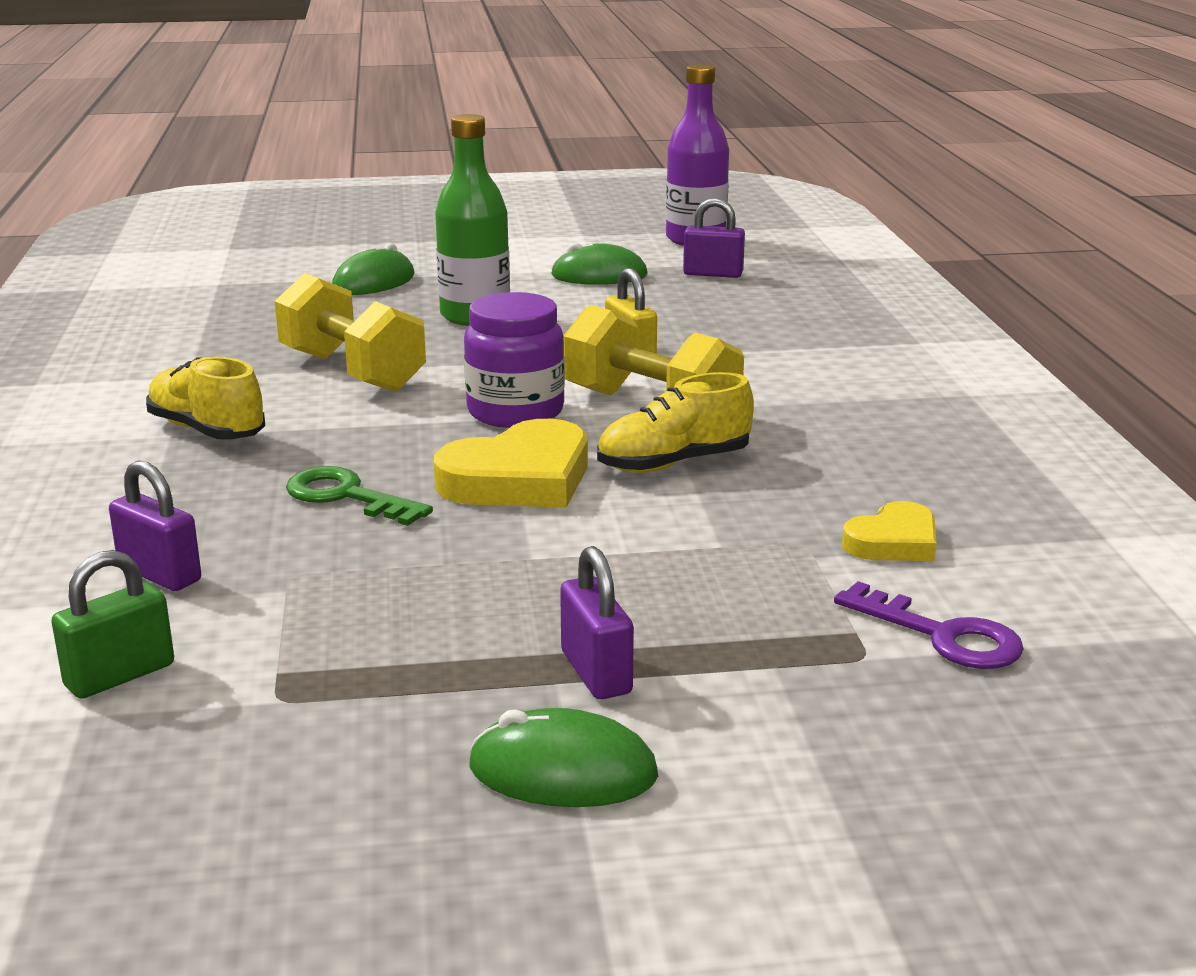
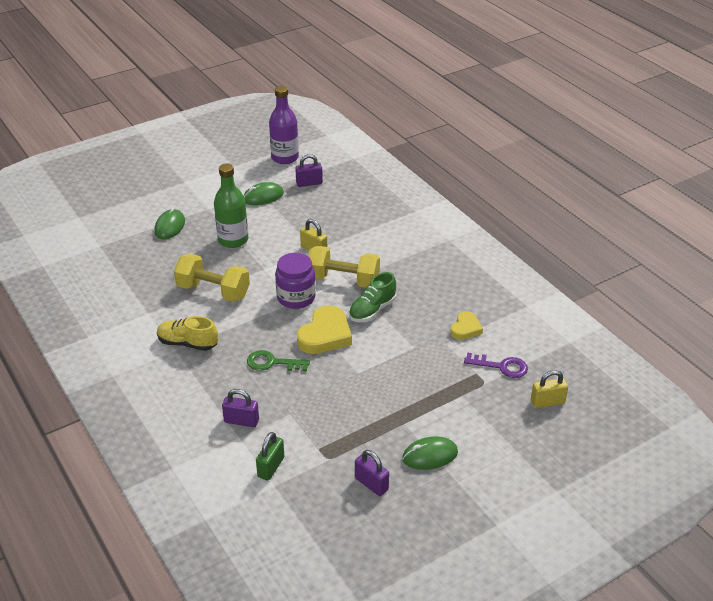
camera: 25 degrees left, 15 degrees up
(596, 672) = (413, 415): purple padlock -> purple padlock (371, 484)
(673, 463) = (372, 310): yellow shoe -> green shoe
(1039, 747) = (547, 402): none -> yellow padlock

